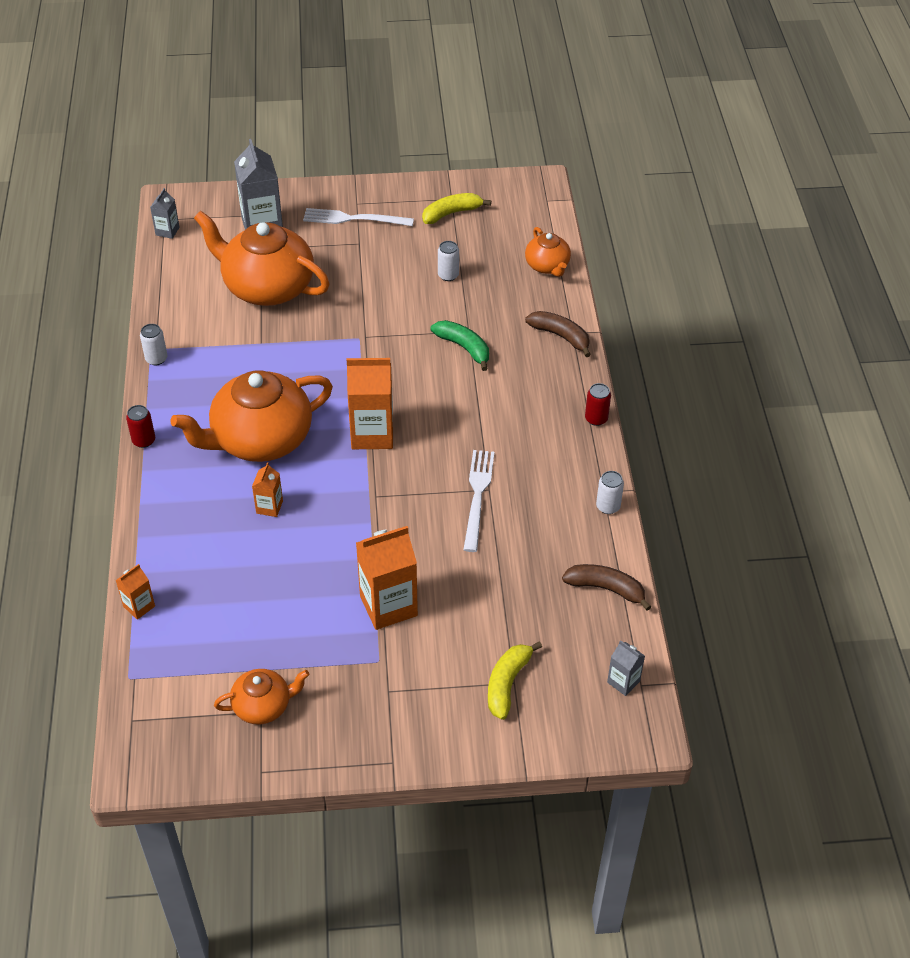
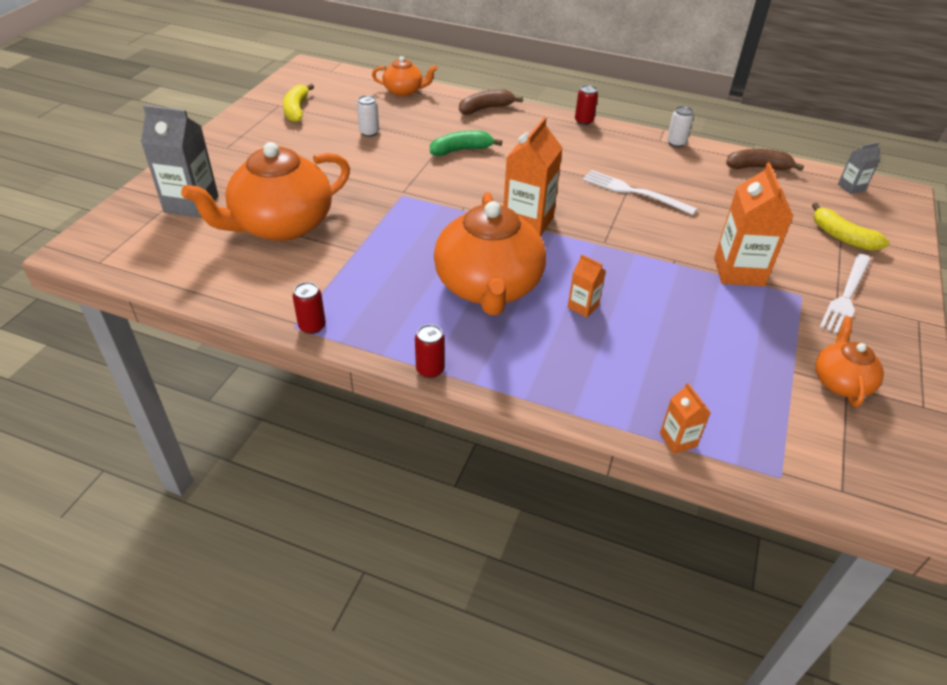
camera: 65 degrees left, 5 degrees down
(156, 359) = (312, 326): white can -> red can
(167, 231) = (121, 265): grey carton -> none
(354, 219) = (245, 154): white fork -> white fork (846, 296)
(606, 588) = (758, 167): brown banana -> brown banana turned 45 degrees clockwise

